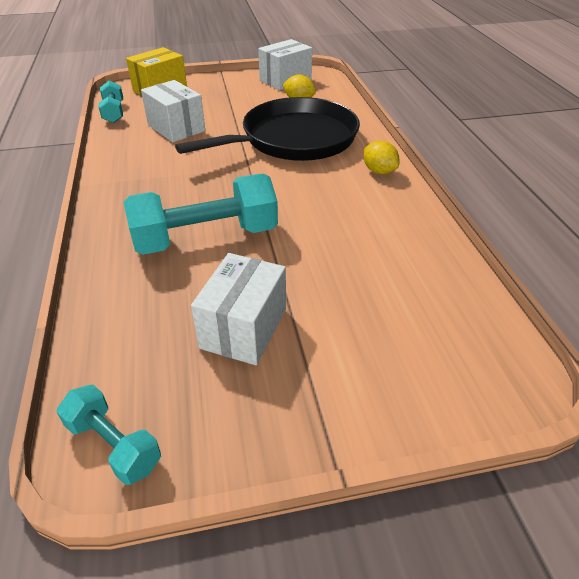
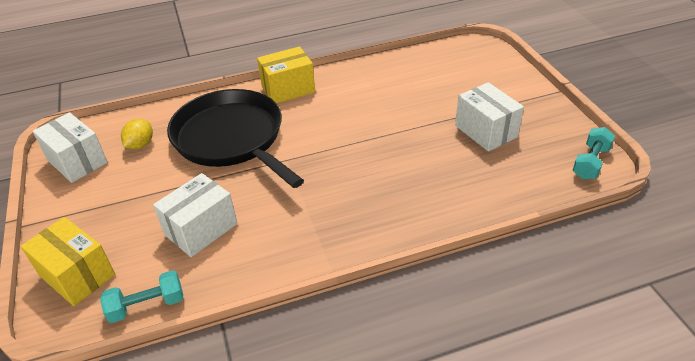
camera: 95 degrees left, 0 degrees up
(206, 238) = (400, 165): turquoise dumbbell -> none
(243, 328) = (486, 131): white box -> white box turned 45 degrees clockwise
(379, 171) = (288, 89): yellow lemon -> yellow box

